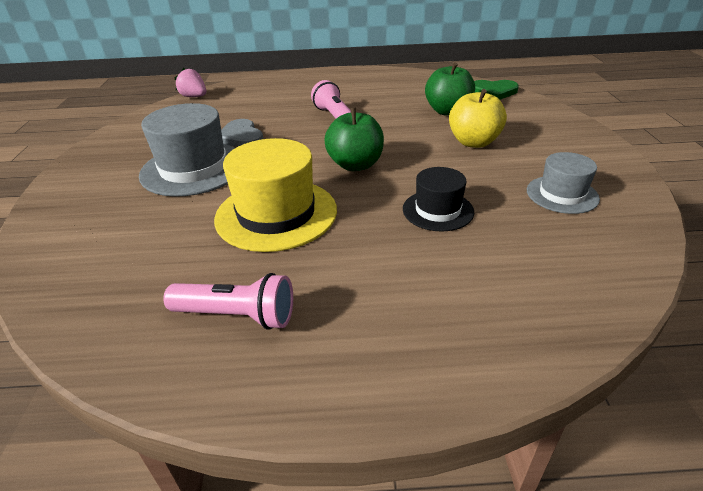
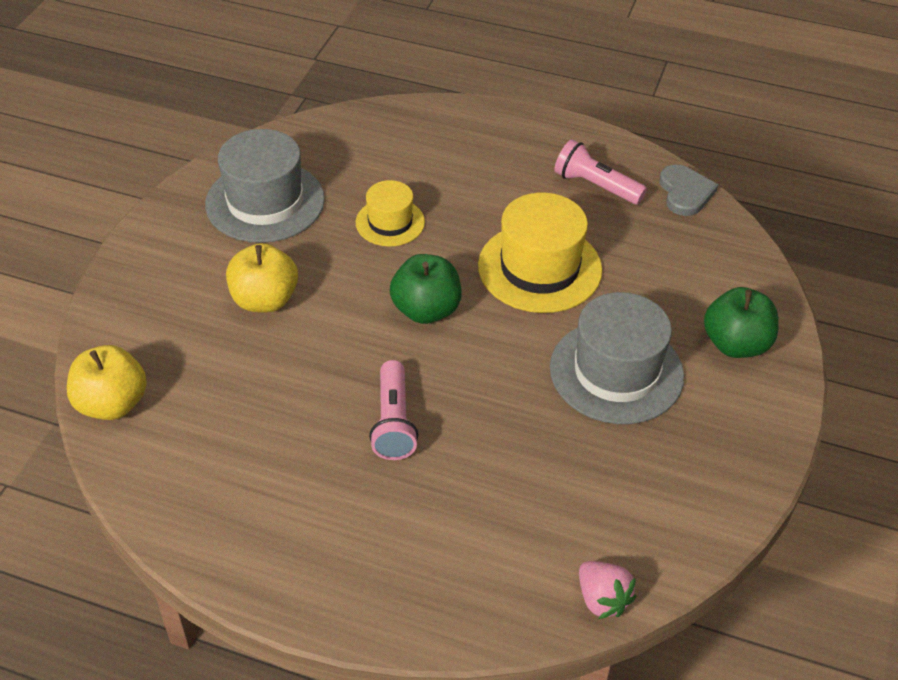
camera: 160 degrees left, 10 degrees up
(241, 137) = (545, 423): grey heart -> grey heart (685, 192)
(438, 210) = (390, 222): black hat -> yellow hat
(447, 111) = (230, 377): green apple -> green apple (736, 344)
(494, 91) = (112, 404): green heart -> yellow apple
(562, 194) = (265, 202): grey hat -> grey hat, size x1.73

